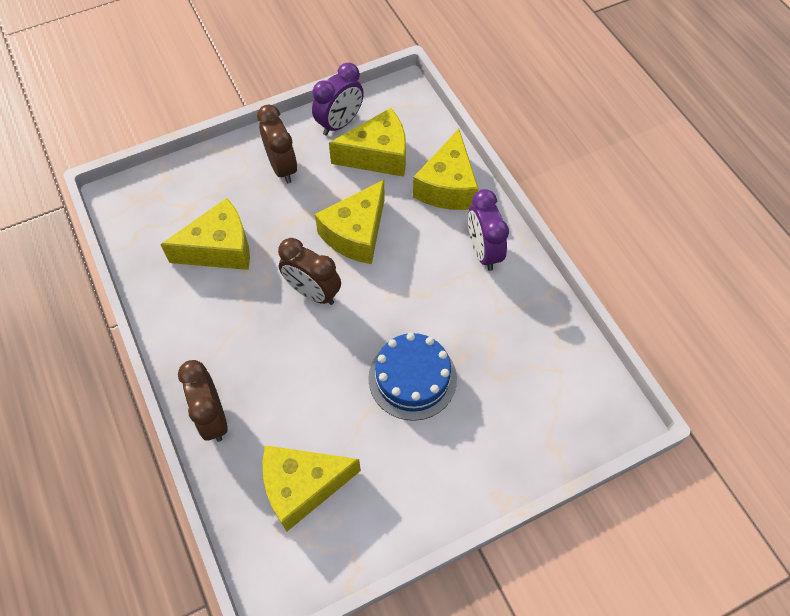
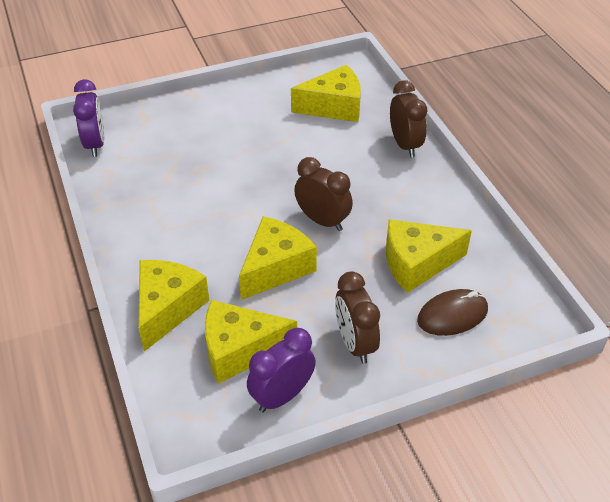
camera: 175 degrees left, 15 degrees down
(195, 198) = (452, 315): none -> brown mouse
(412, 378) = (241, 158): blue cake -> none
(483, 251) = (150, 244): purple clock -> purple clock (95, 144)

